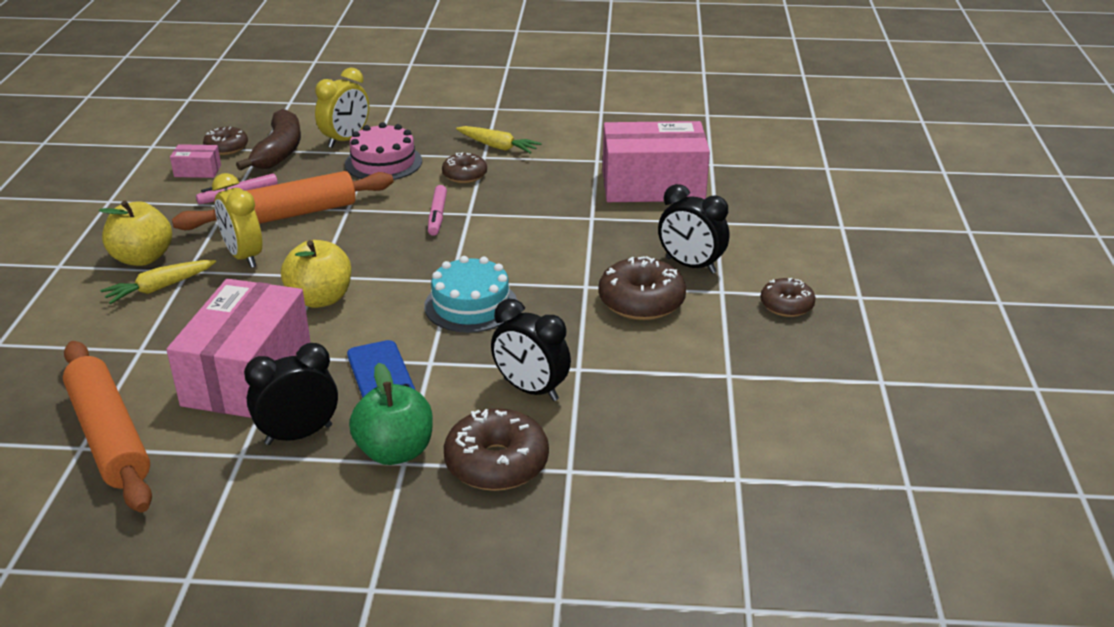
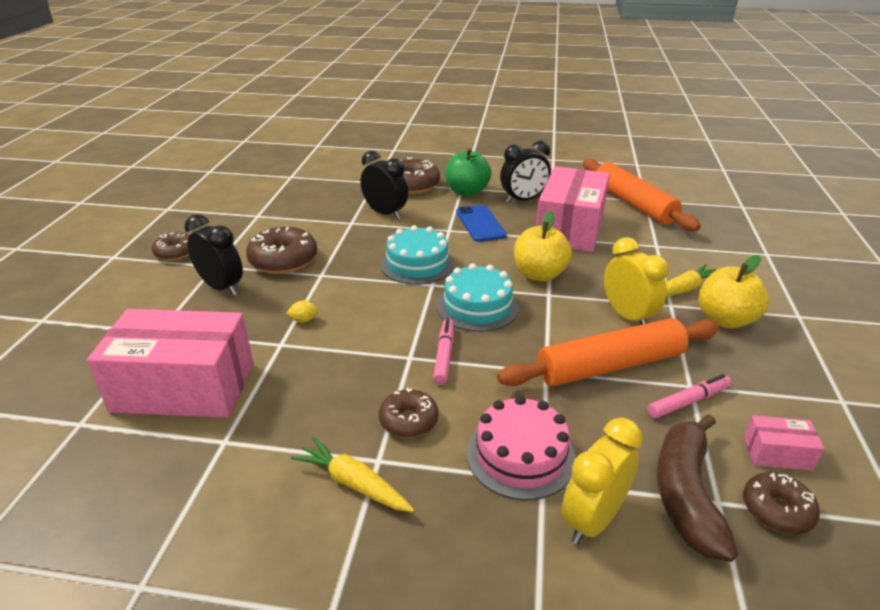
camera: 175 degrees left, 0 degrees up
(401, 259) = (477, 306): none -> turquoise cake
(580, 238) = (304, 320): none -> yellow lemon

